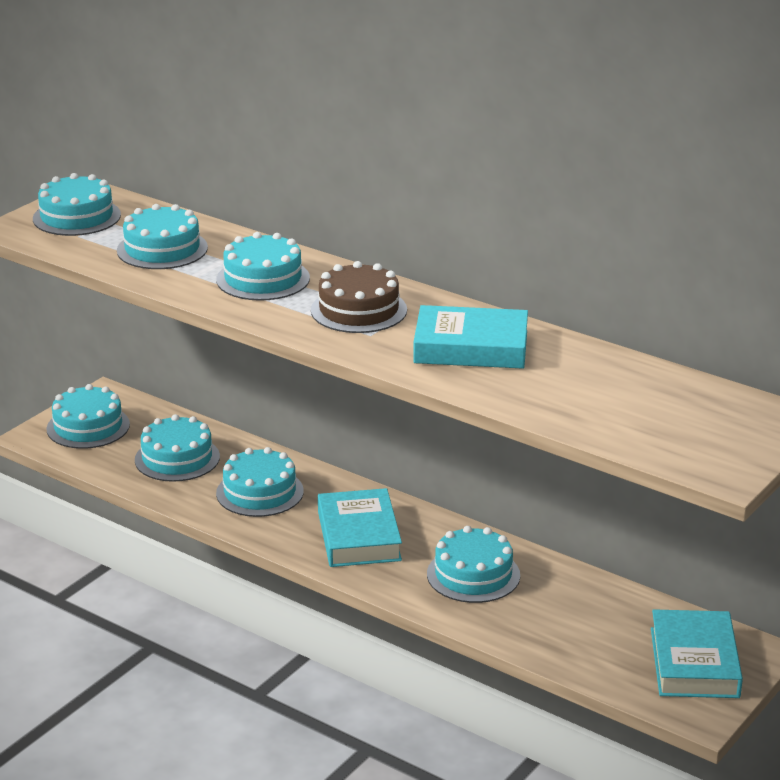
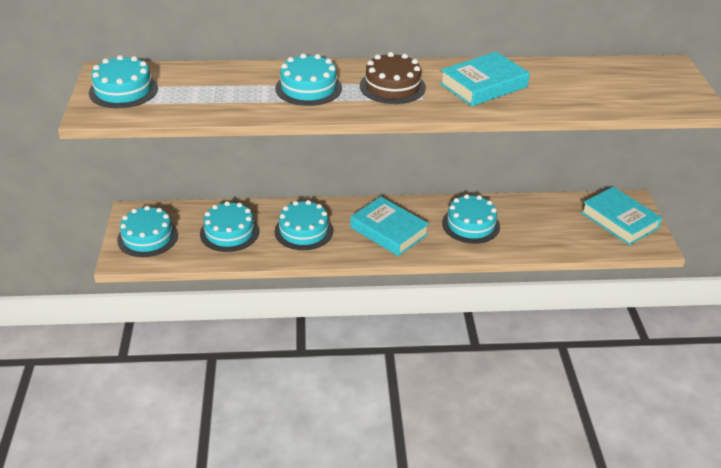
camera: 40 degrees left, 10 degrees up
(162, 249) = (216, 92): turquoise cake -> none

